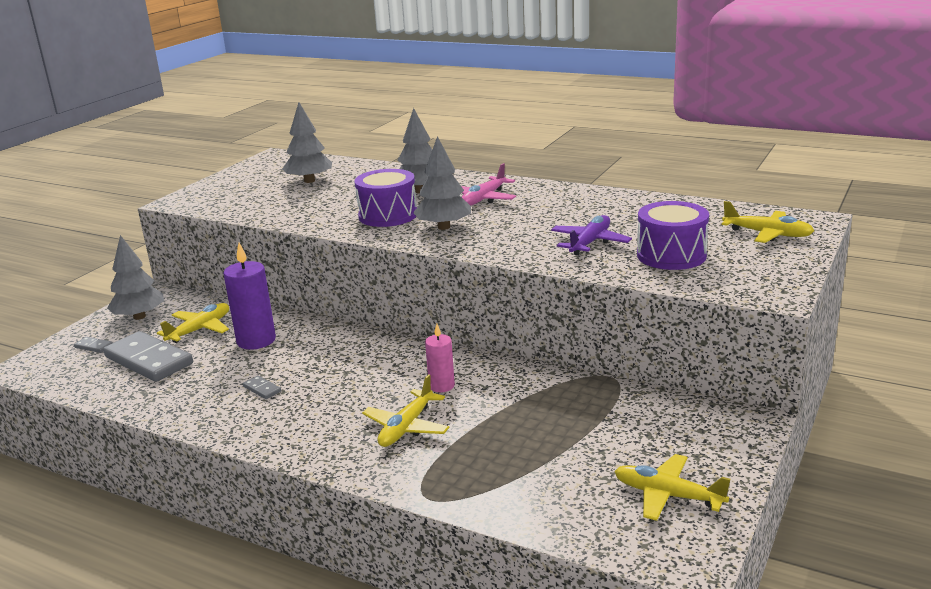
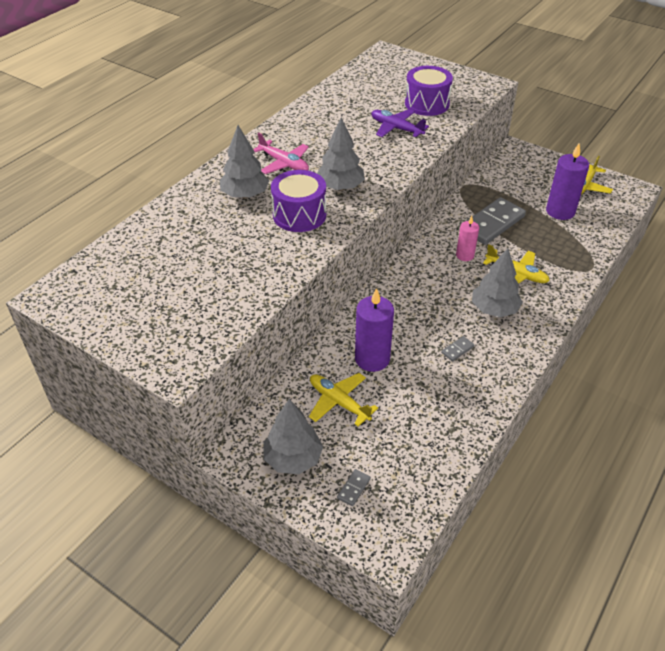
camera: 85 degrees left, 20 degrees up
(149, 360) = (393, 434): grey domino -> grey domino (492, 223)
(309, 181) = (168, 265): grey tree -> grey tree (494, 309)
(576, 468) = (560, 211): none -> purple candle
(768, 234) = (403, 69): yellow plane -> none

